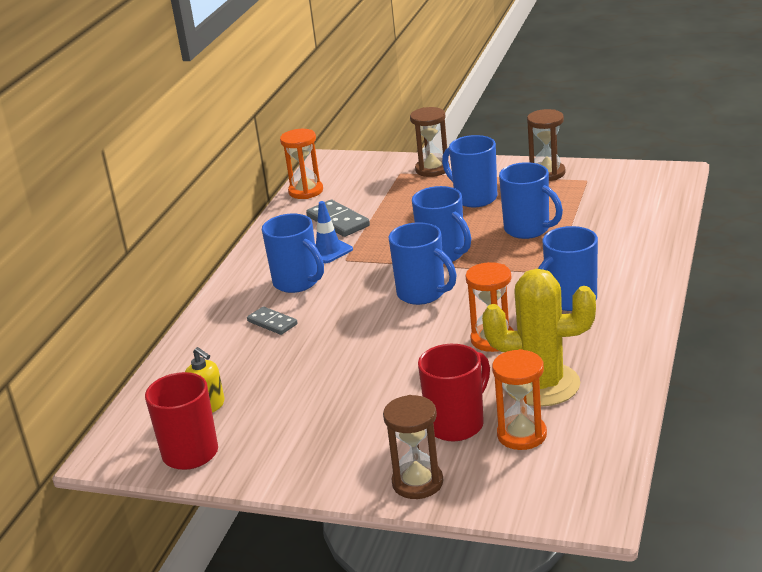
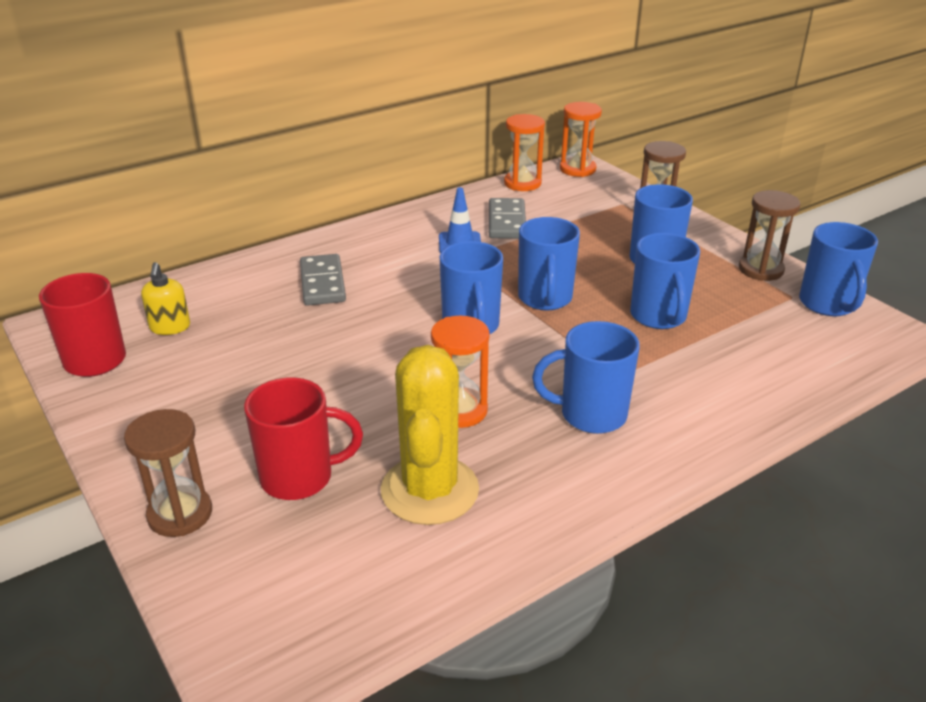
camera: 35 degrees right, 5 degrees up
(272, 323) = (323, 283): grey domino -> grey domino, size x1.53
(297, 282) = (394, 259): blue mug -> blue mug (828, 305)
(522, 435) = (331, 532): orange hourglass -> orange hourglass (577, 169)
(542, 385) = (430, 490): yellow cactus -> yellow cactus turned 45 degrees clockwise

